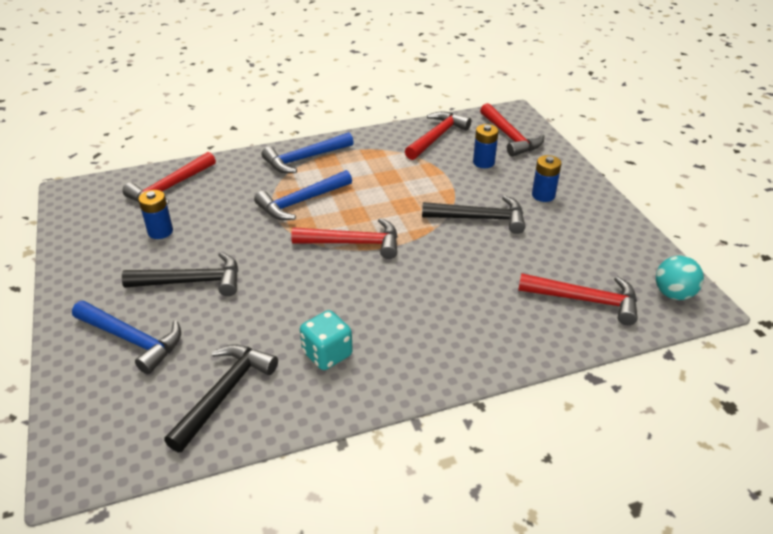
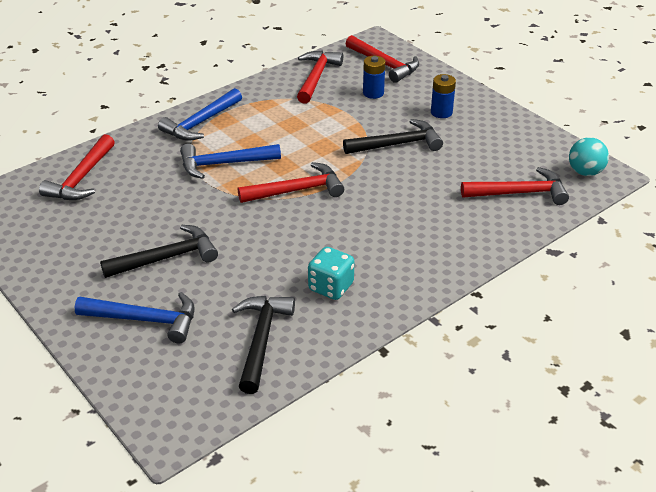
camera: 20 degrees left, 0 degrees up
(160, 231) = (102, 221): blue battery -> none
(301, 202) = (224, 164): blue hammer -> blue hammer turned 45 degrees clockwise

